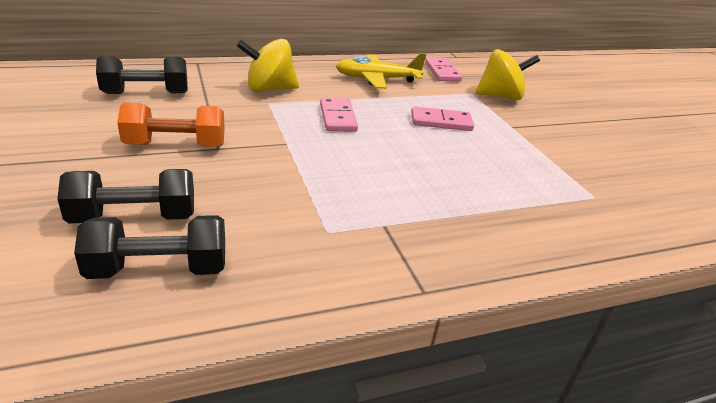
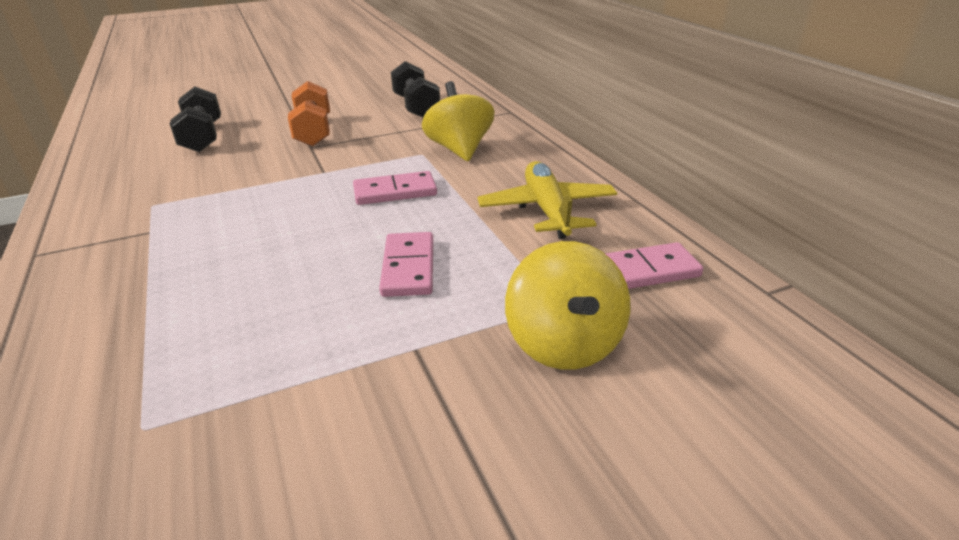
camera: 90 degrees right, 0 degrees up
(158, 269) = (135, 154): black dumbbell -> none

